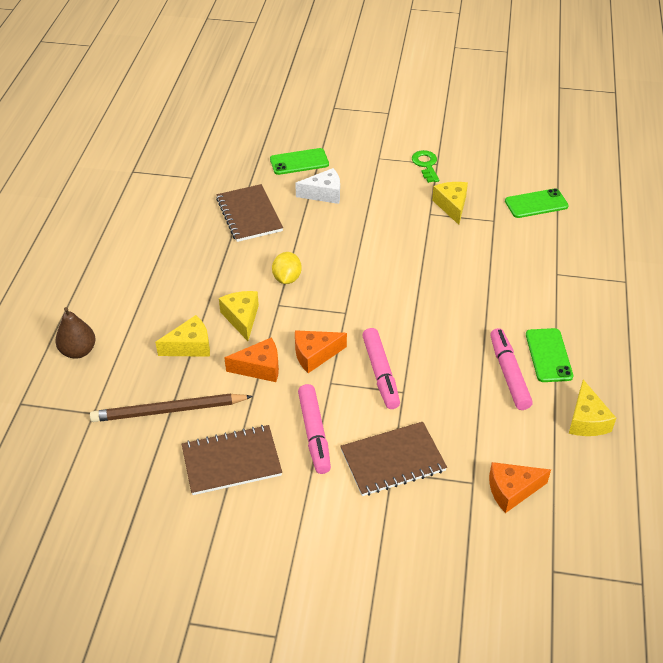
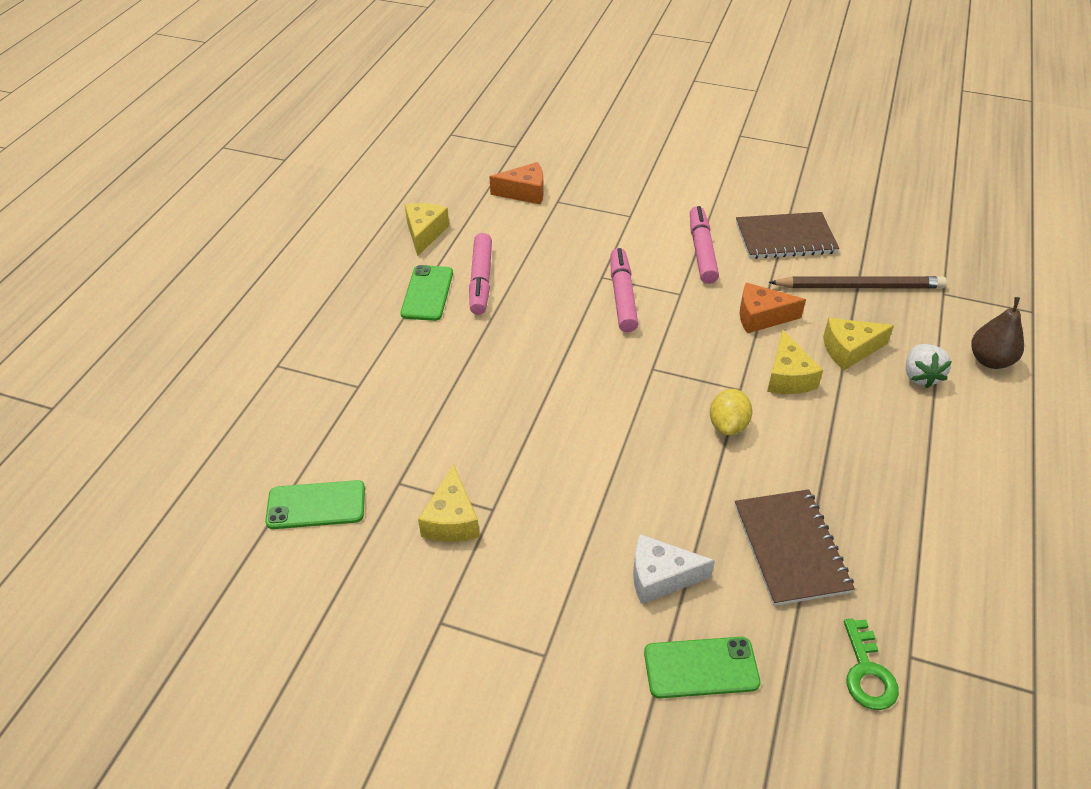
camera: 170 degrees left, 0 degrees up
(139, 331) = (920, 376): none -> white strawberry
(315, 355) = (696, 323): orange cheese -> none
(393, 460) = (627, 223): brown notebook -> none
(426, 165) = (461, 622): green key -> green key (867, 672)

